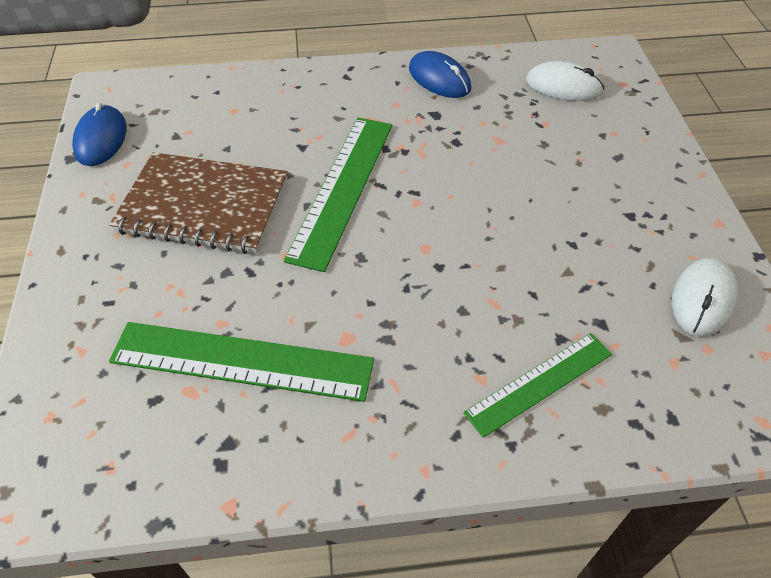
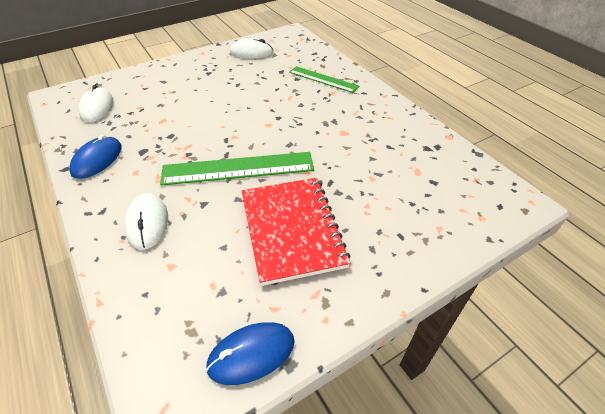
camera: 115 degrees left, 5 degrees down
(203, 205) = (291, 230): brown notebook -> red notebook
(242, 361) = (386, 160): green ruler -> none
(304, 103) = (147, 222): none -> white mouse

